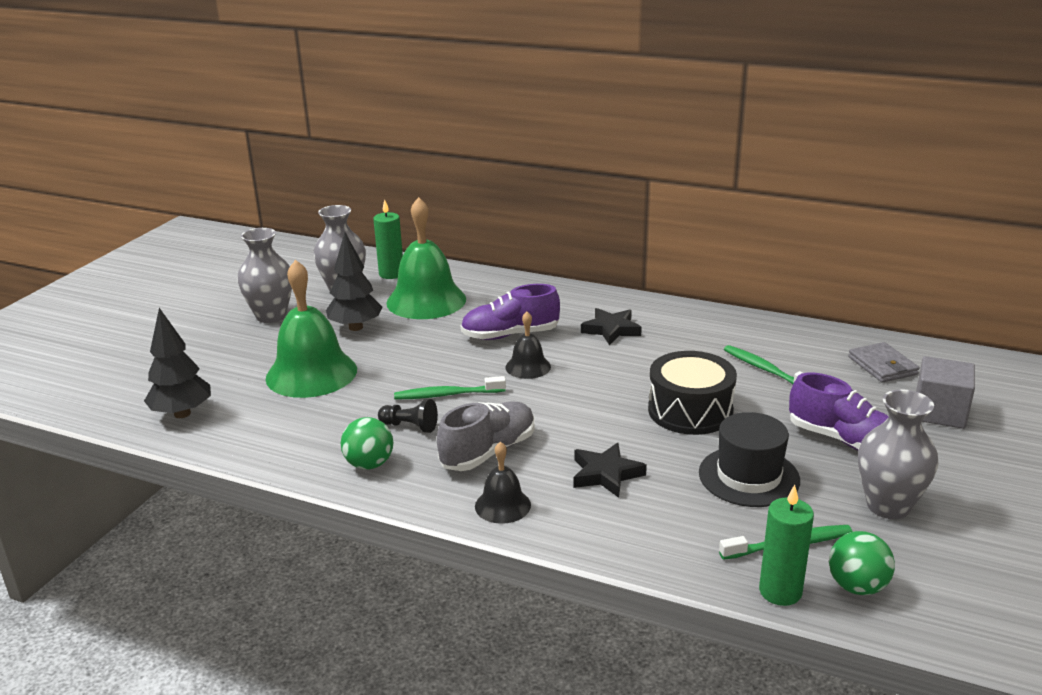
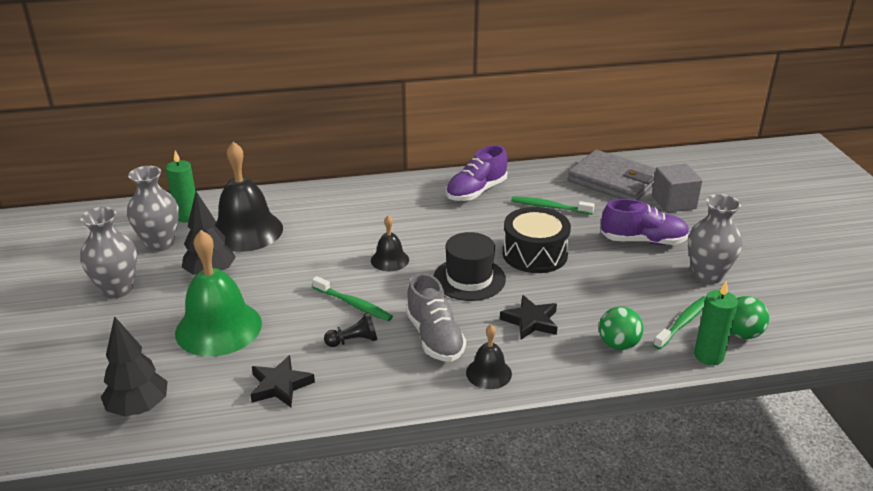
camera: 35 degrees left, 5 degrees up
(369, 464) = (357, 384): green ball -> green ball (618, 344)
(426, 300) = (246, 231): green bell -> black bell
(447, 395) = (353, 304): green toothbrush -> green toothbrush turned 105 degrees counterclockwise
(488, 452) = (434, 337): grey shoe -> grey shoe turned 150 degrees clockwise
(510, 335) = (348, 238): purple shoe -> purple shoe (476, 191)
(611, 329) = (418, 210): black star -> black star (280, 385)
(749, 476) = (616, 287): black hat -> black hat (469, 279)
(882, 366) = (613, 181): grey wallet -> grey wallet, size x1.83

